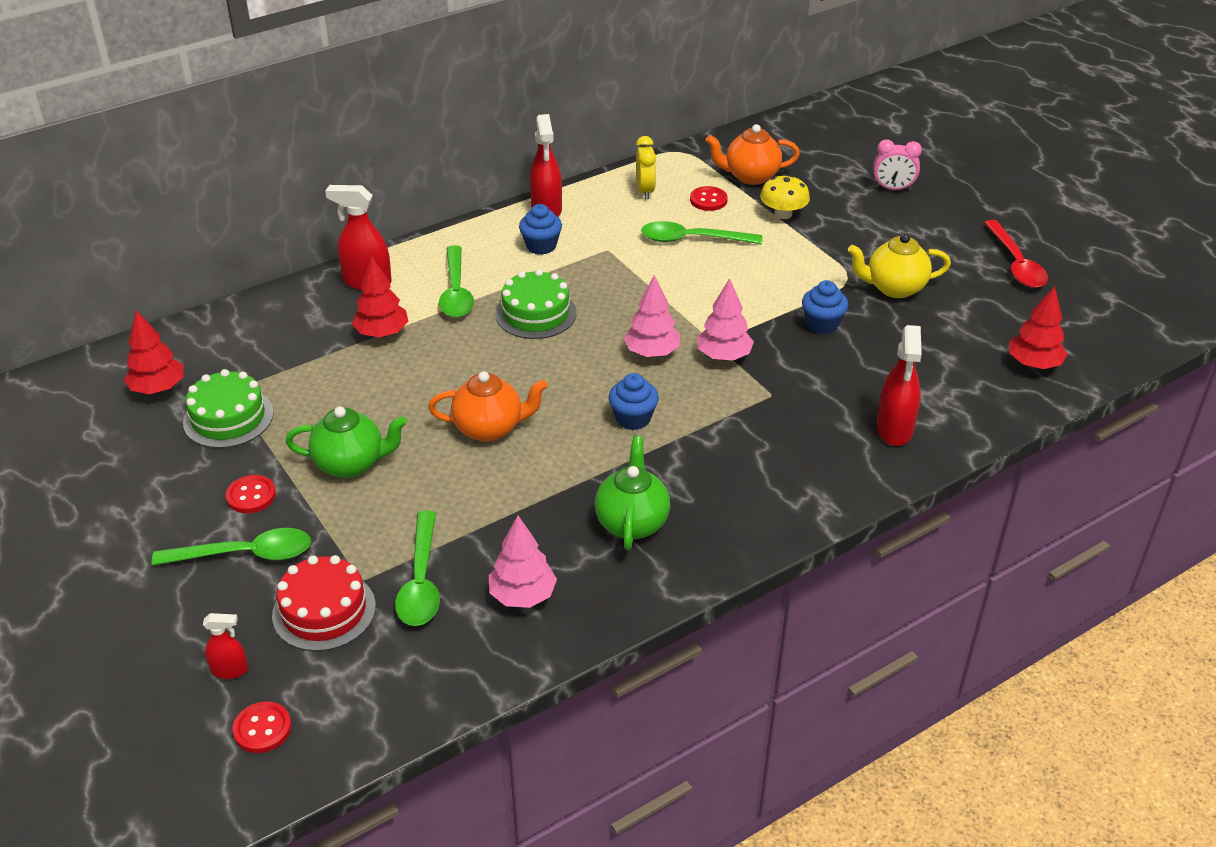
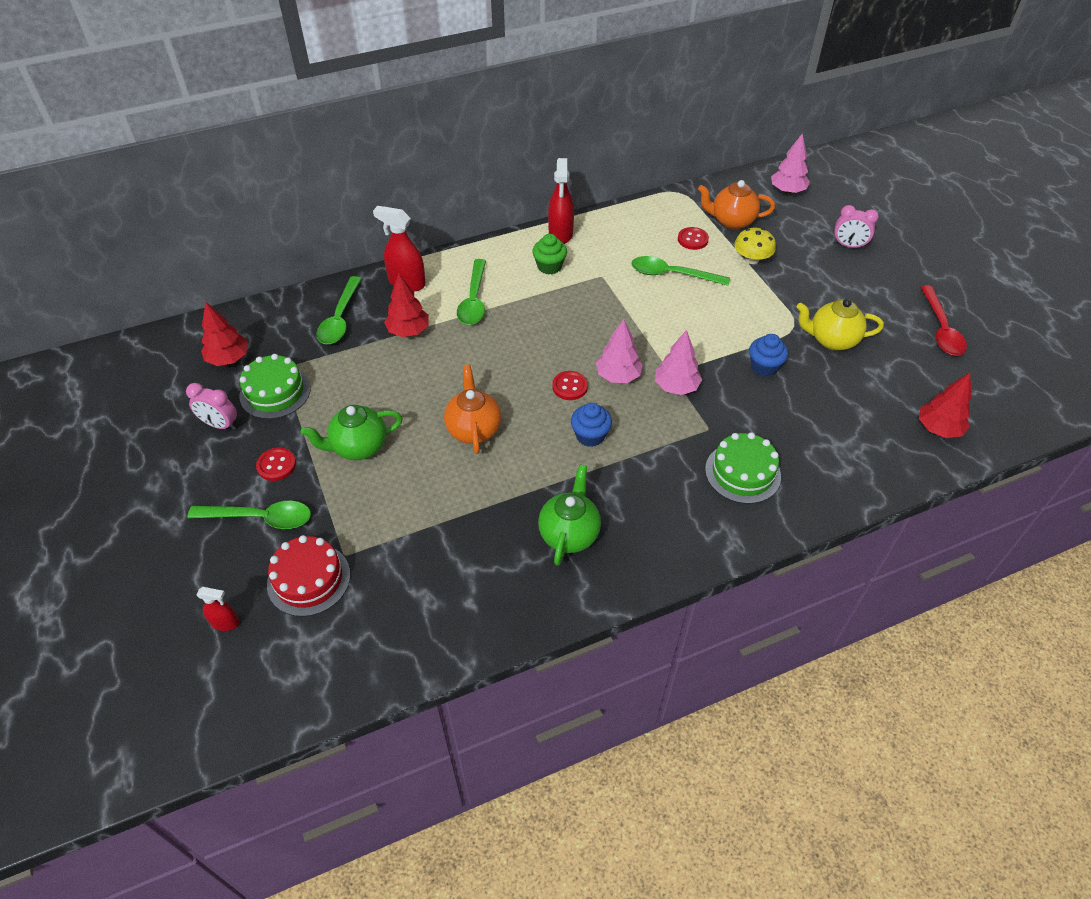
camera: 10 degrees right, 10 degrees up
(166, 461) = (220, 425): none -> pink clock
(262, 729) = (238, 681): red button -> red button (570, 386)
(351, 464) = (359, 447): green teapot -> green teapot turned 150 degrees clockwise
(421, 581) = (389, 564): green spoon -> green spoon (340, 319)
(489, 428) = (473, 429): orange teapot -> orange teapot turned 105 degrees counterclockwise
(523, 595) = (467, 590): pink tree -> pink tree (787, 191)
(536, 313) = (532, 328): green cake -> green cake (742, 472)
(541, 246) = (549, 266): blue cupcake -> green cupcake
(645, 191) = (643, 225): yellow clock -> none
(894, 429) = (806, 476): red spray bottle -> none

